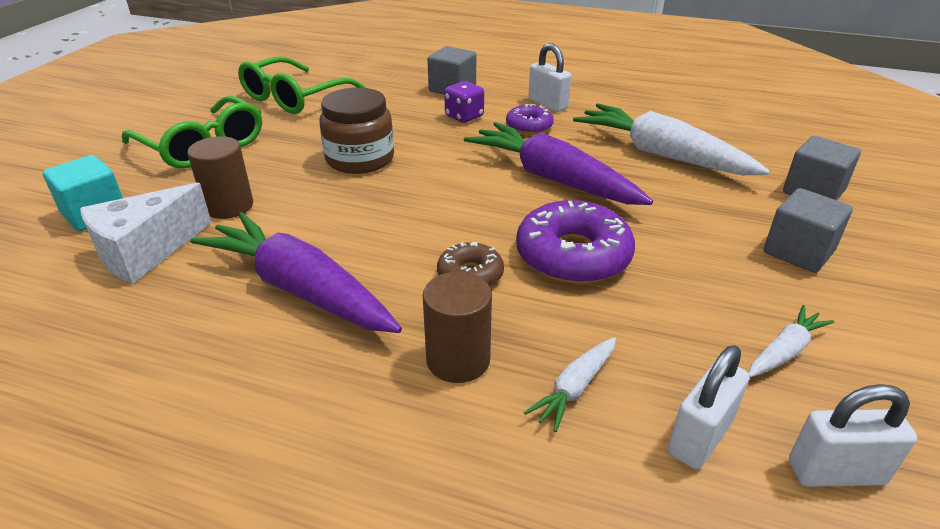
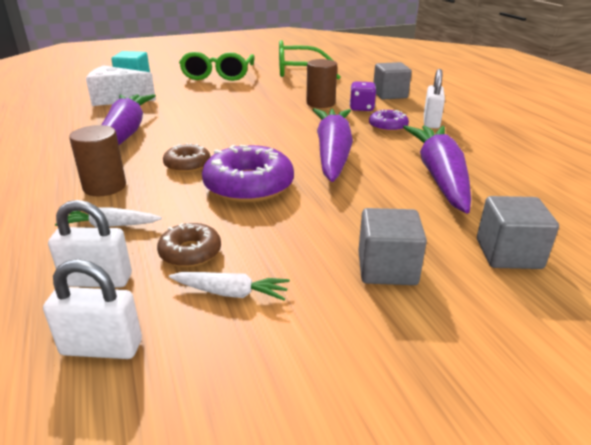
camera: 50 degrees right, 5 degrees down
(229, 206) = (174, 98): brown cylinder -> brown cylinder (320, 103)
(360, 159) = (263, 104): brown jar -> none
(661, 154) = (439, 176): white carrot -> purple carrot
(689, 349) = (190, 252): none -> brown donut
(835, 472) = (102, 347): white padlock -> white padlock turned 45 degrees counterclockwise

